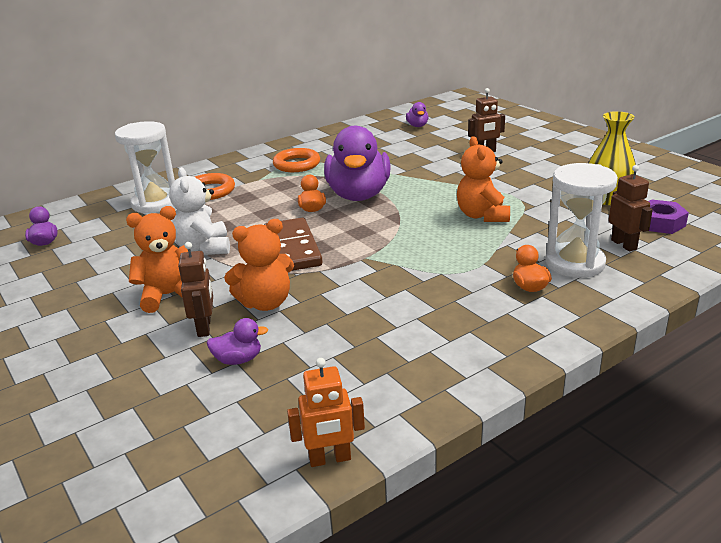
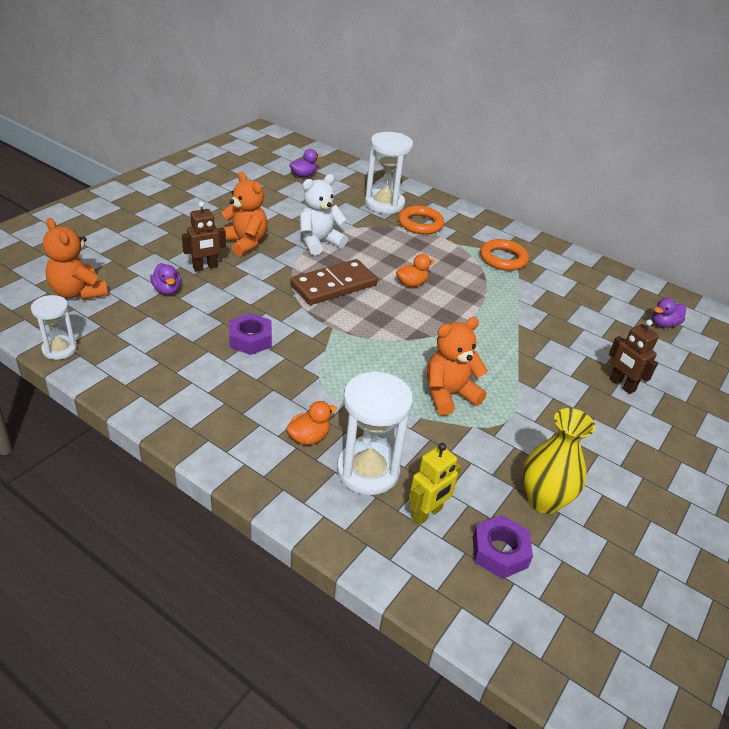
camera: 65 degrees right, 10 degrees up
(265, 303) = (244, 288): orange teddy bear -> orange teddy bear (78, 292)
(330, 459) = (59, 349): orange robot -> white hourglass
(358, 195) = (454, 306): purple duck -> none
(366, 306) = (250, 339): none -> purple nut
(624, 244) = (427, 514): brown robot -> yellow robot

